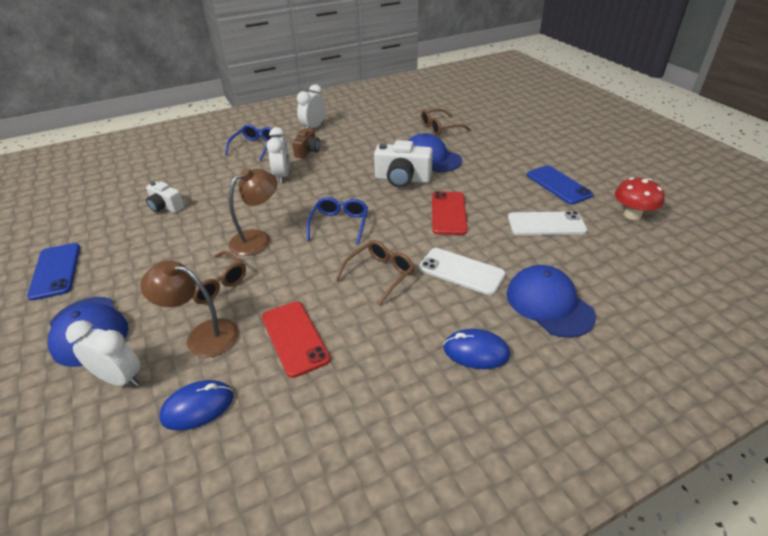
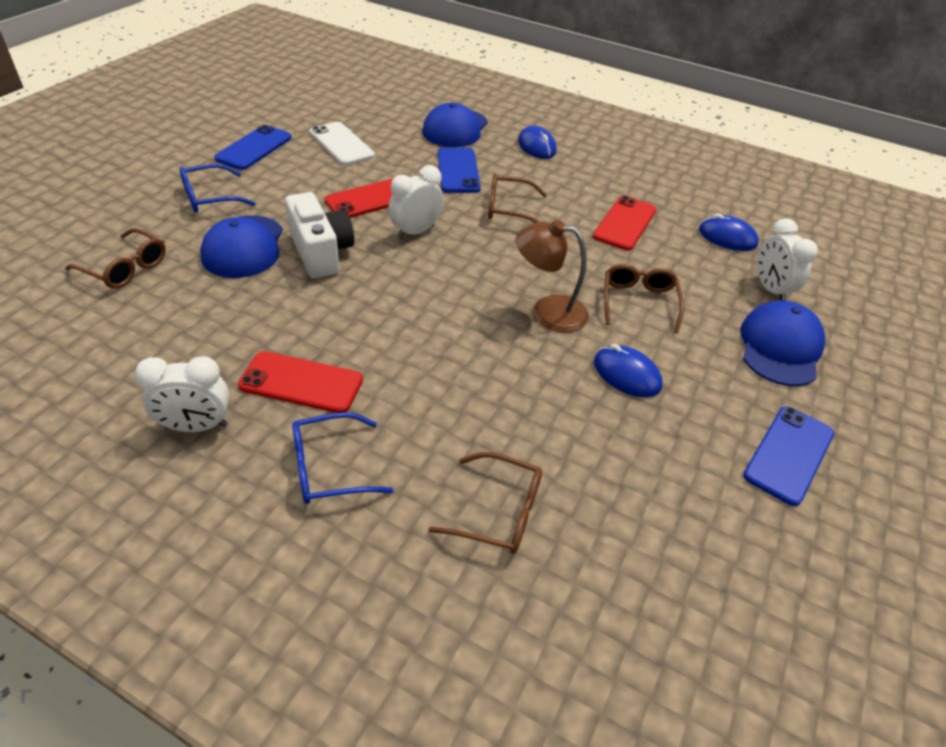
camera: 130 degrees left, 5 degrees up
(166, 207) = (588, 451): white camera -> none
(179, 243) = (626, 374): none -> blue mouse
(181, 173) = (498, 512): none -> brown glasses
(203, 336) = (686, 271): brown lamp -> none
(282, 176) = (401, 369): white clock -> white clock (416, 232)
(307, 151) = (301, 383): brown camera -> red phone
(339, 224) = (461, 263): blue glasses -> blue glasses (210, 197)
(461, 271) = (458, 171): white phone -> blue phone
(632, 215) = (287, 108): red mushroom -> none

